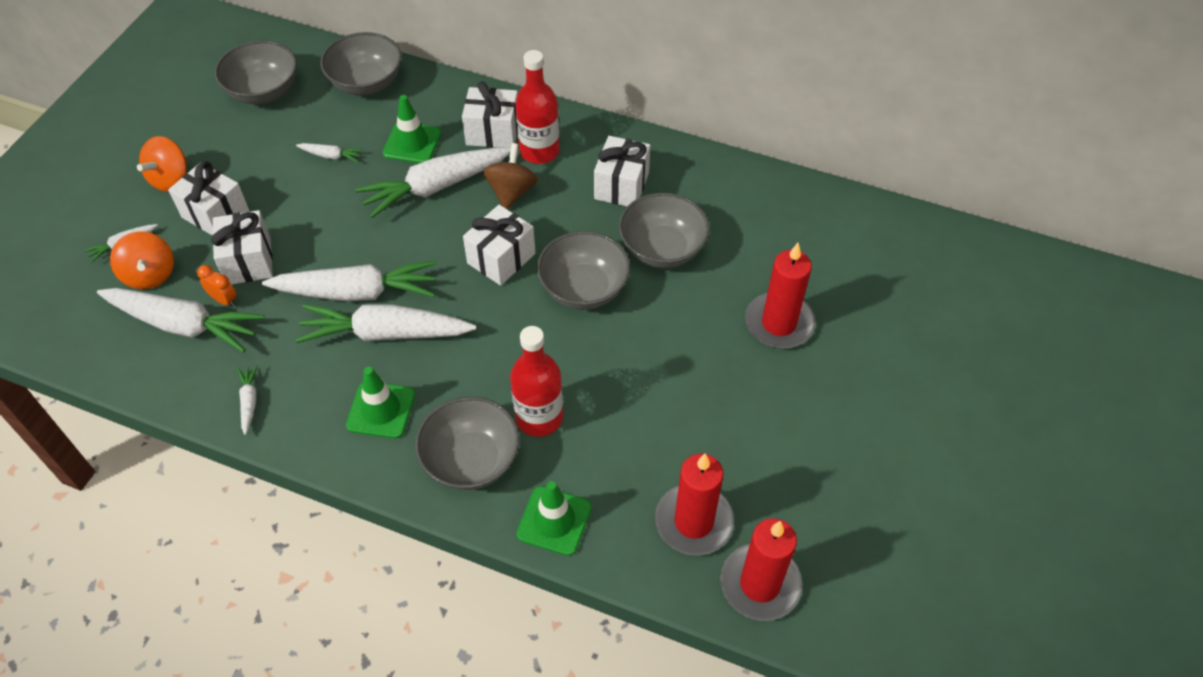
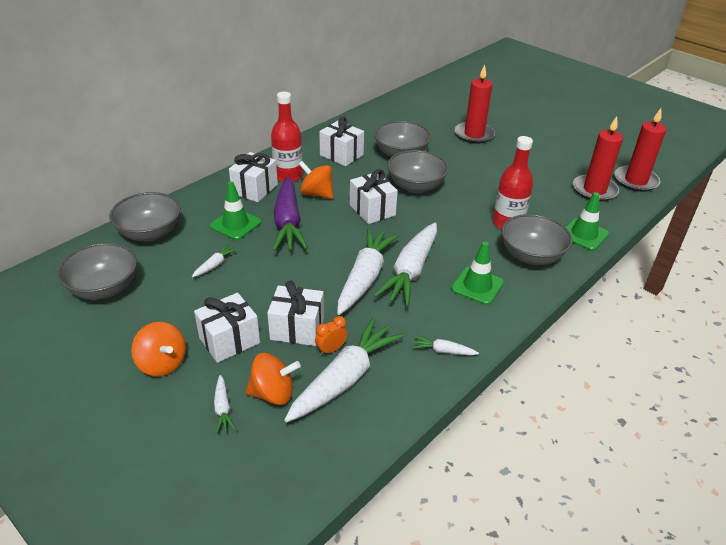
camera: 70 degrees left, 15 degrees down
(436, 187) = (288, 223): white carrot -> purple carrot
(511, 192) = (316, 194): brown spinning top -> orange spinning top

